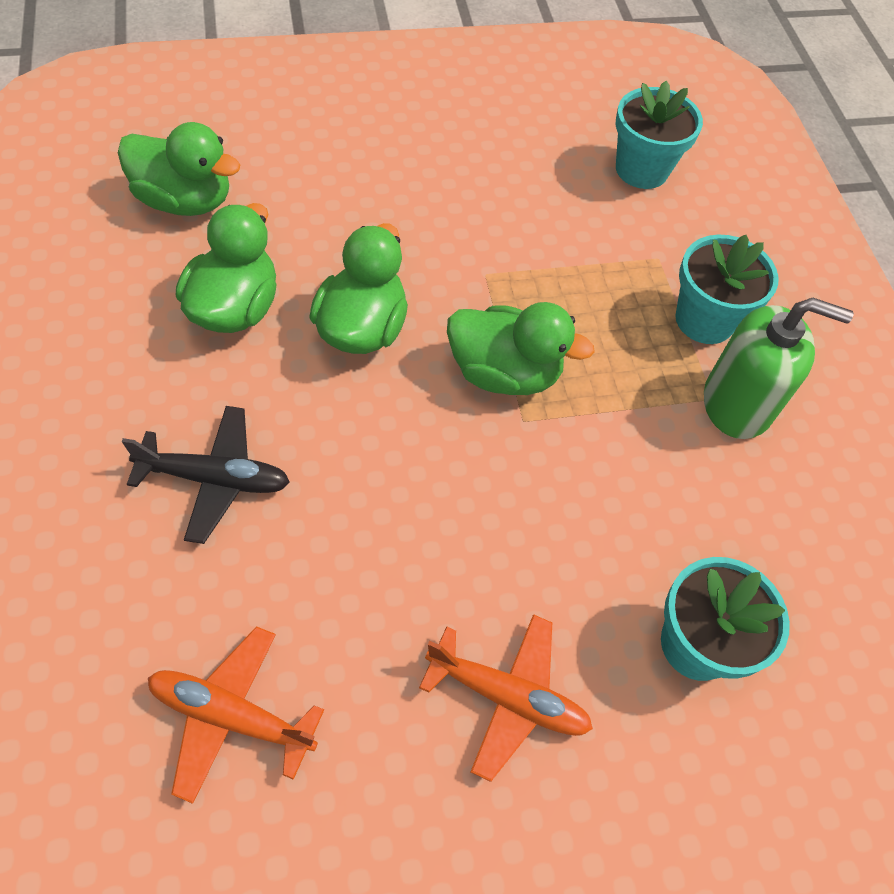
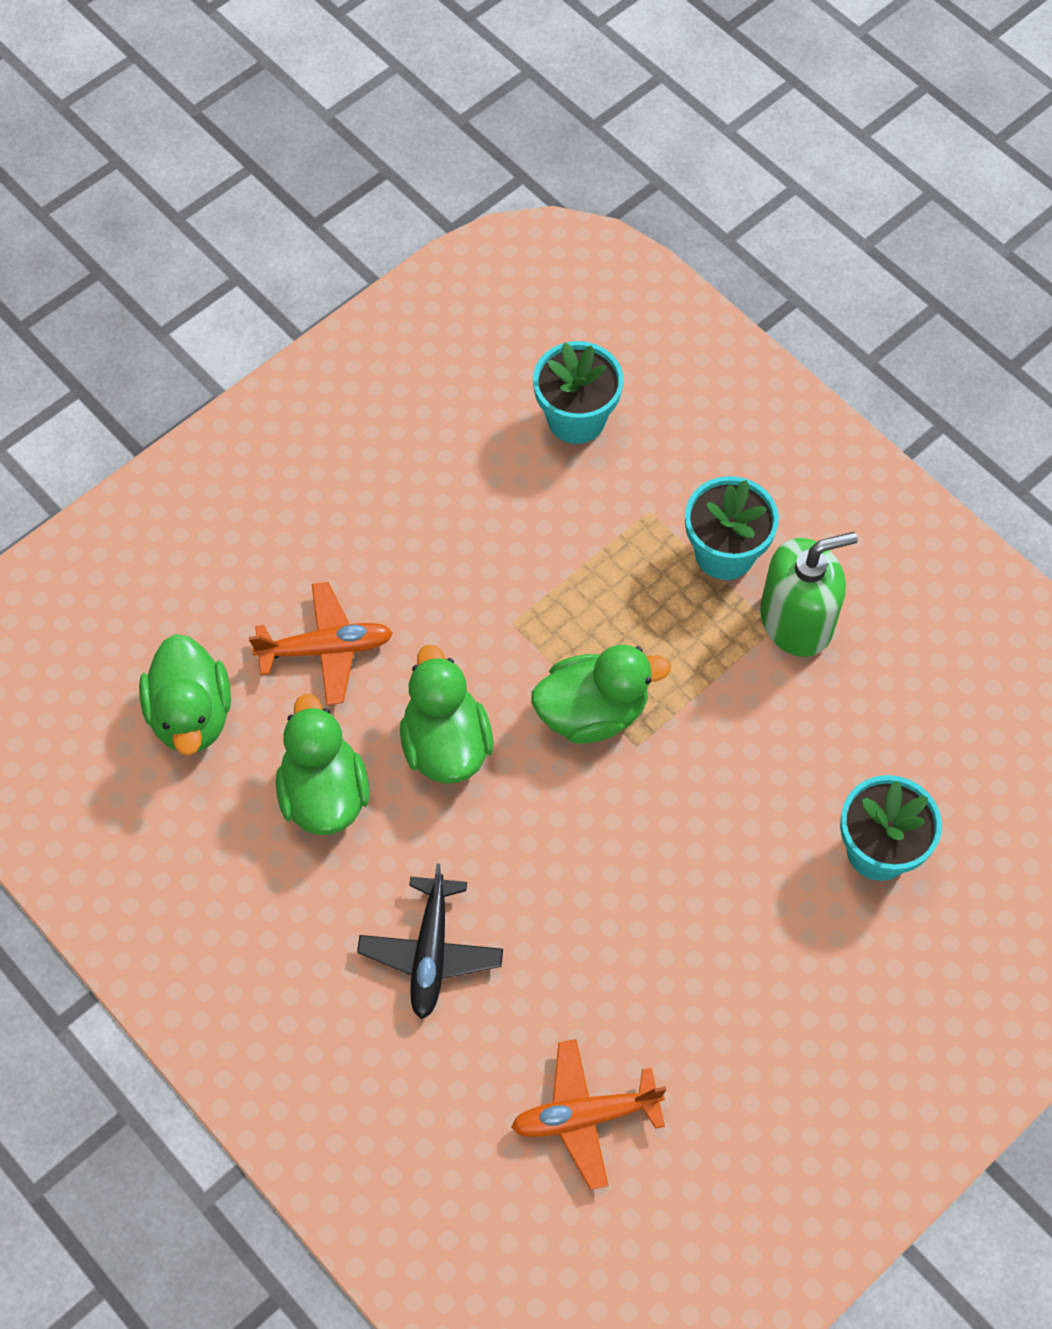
camera: 25 degrees left, 5 degrees up
(185, 201) = (191, 715): green duck -> green duck turned 90 degrees clockwise
(215, 479) = (431, 952): black plane -> black plane turned 120 degrees clockwise
(507, 697) = (768, 977): orange plane -> orange plane (326, 649)

